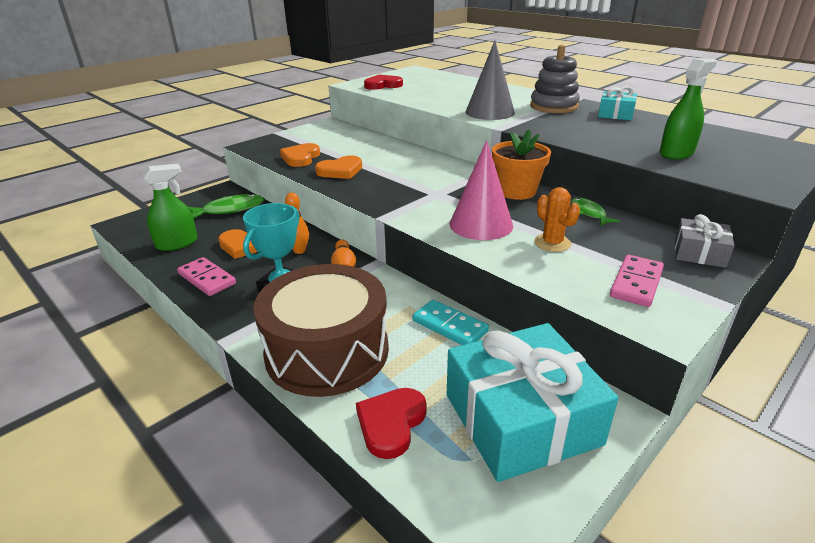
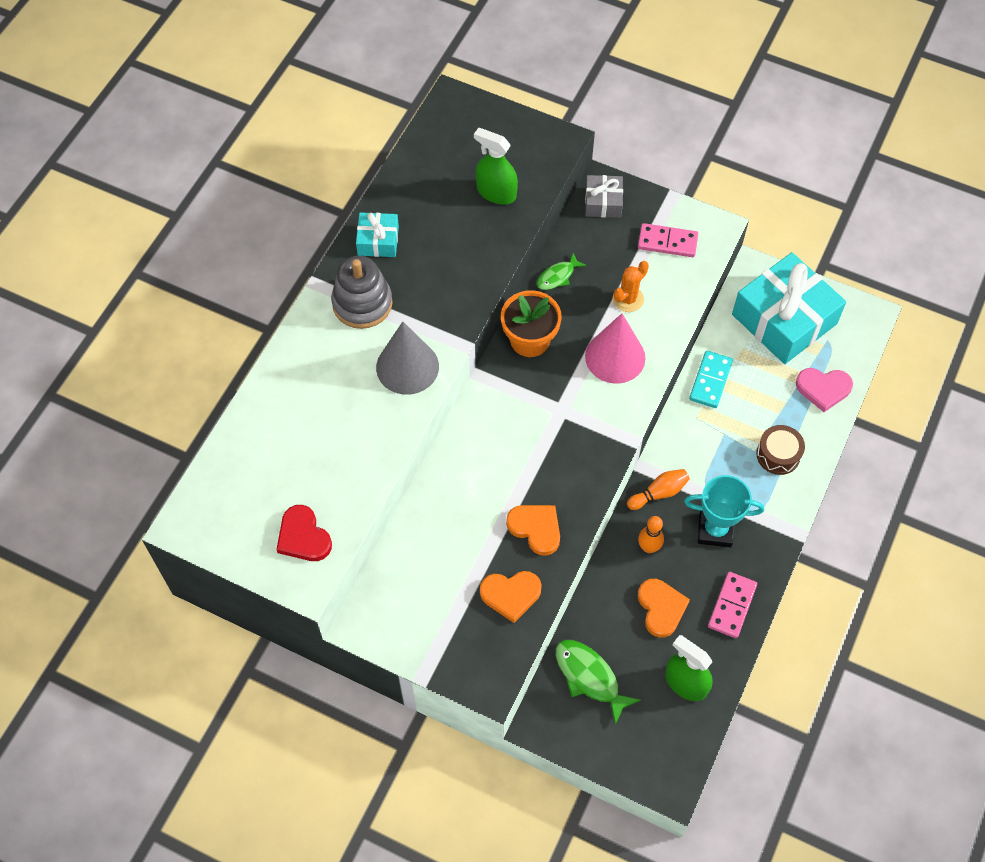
camera: 110 degrees left, 30 degrees up
(327, 351) = (778, 455): brown drum -> brown drum, size x0.45
(391, 423) = (823, 389): red heart -> pink heart

